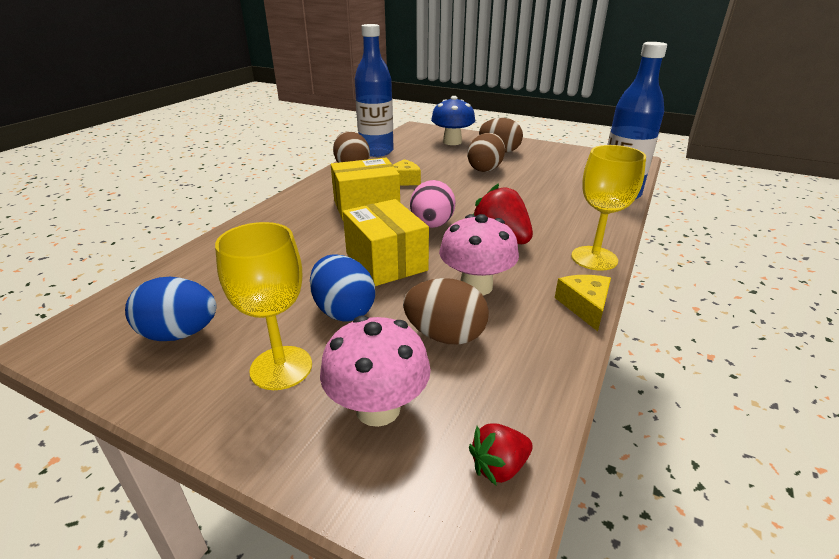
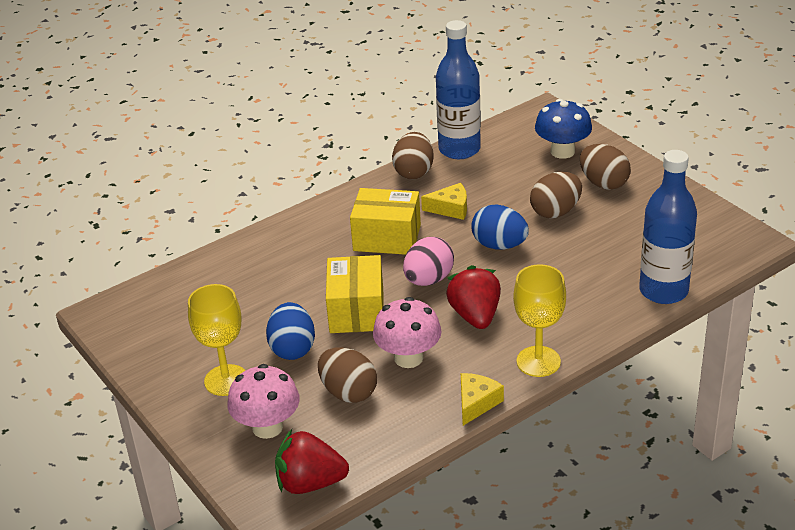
camera: 30 degrees right, 5 degrees up
(180, 334) = (175, 333): blue egg -> blue egg (499, 245)
(499, 467) = (310, 483): red strawberry -> red strawberry, size x1.78

